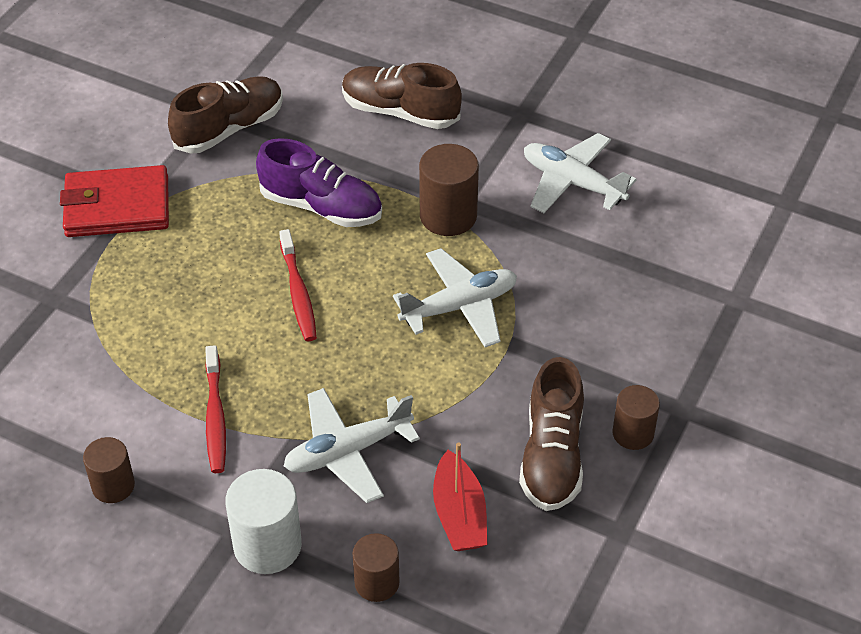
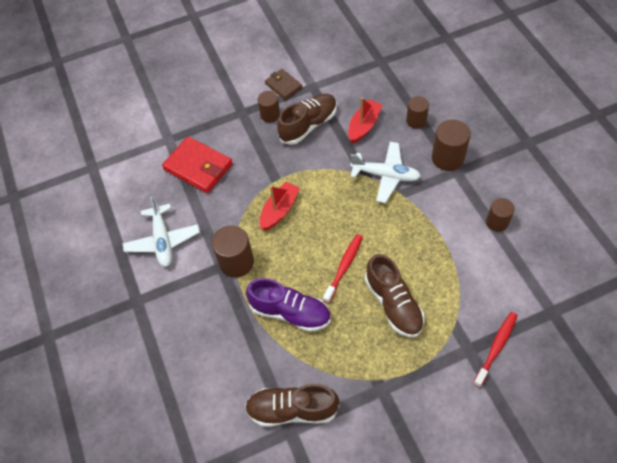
camera: 135 degrees left, 10 degrees up
(117, 207) = (396, 393): red wallet -> red wallet (198, 167)
(215, 417) = (430, 226): red toothbrush -> red toothbrush (496, 347)
(267, 545) = (447, 158): white cylinder -> brown cylinder
(321, 207) = (290, 312): purple shoe -> purple shoe turned 135 degrees clockwise
(400, 112) = (193, 350): brown shoe -> brown shoe (393, 304)
(459, 307) = (279, 210): white plane -> red boat
(671, 499) = (283, 86): none -> brown wallet

